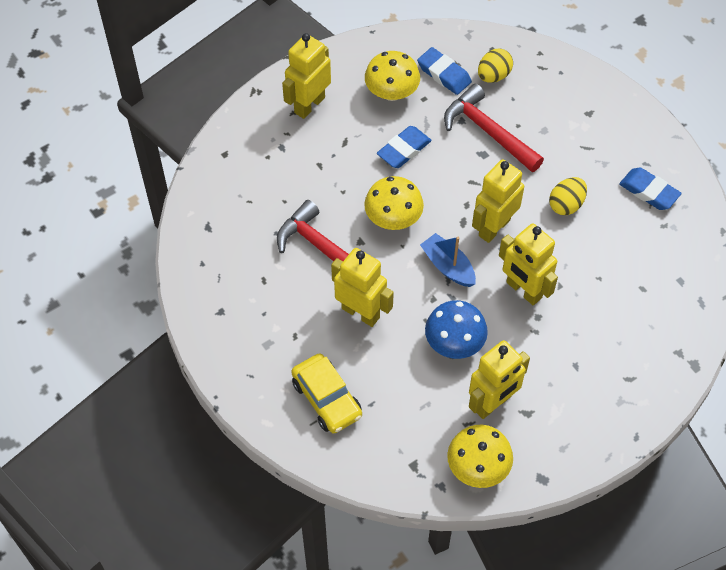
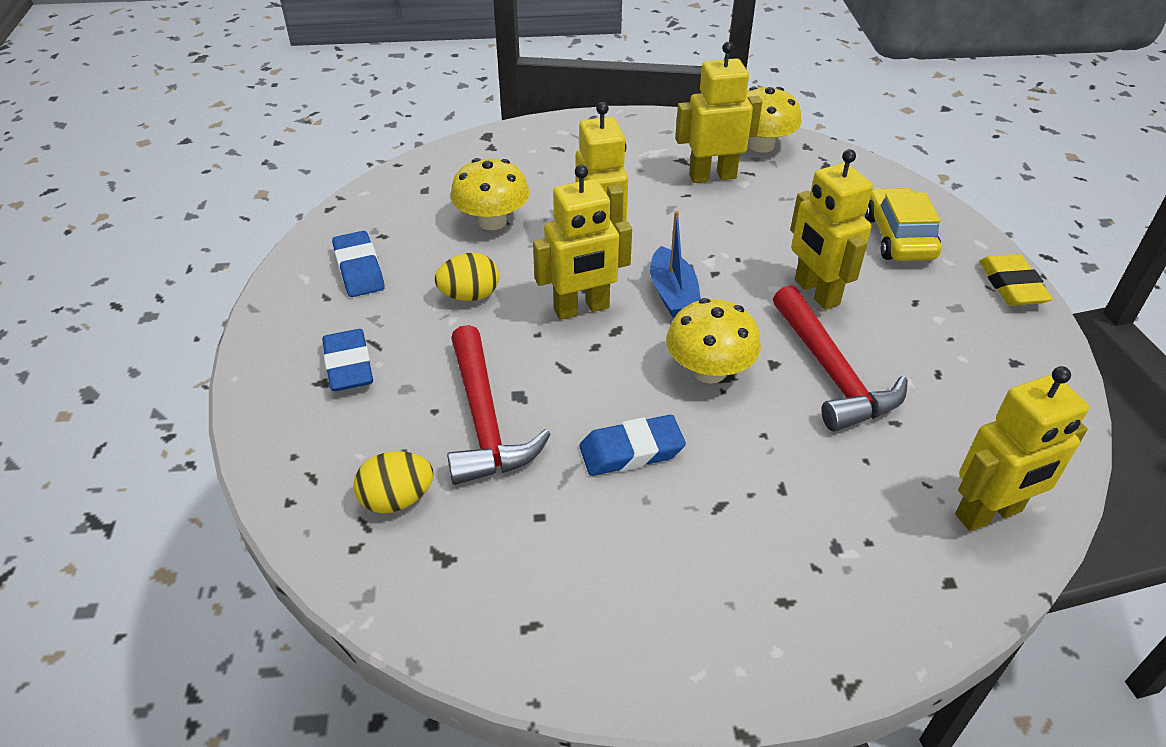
camera: 150 degrees left, 15 degrees down
(236, 384) = (1011, 286): none -> yellow eraser
(309, 105) = (749, 601): yellow robot -> yellow robot (989, 513)
(391, 92) = (585, 553): yellow mushroom -> yellow mushroom (492, 221)
(444, 74) = (472, 542): blue eraser -> blue eraser (349, 366)
(454, 343) = (718, 229): blue mushroom -> none

